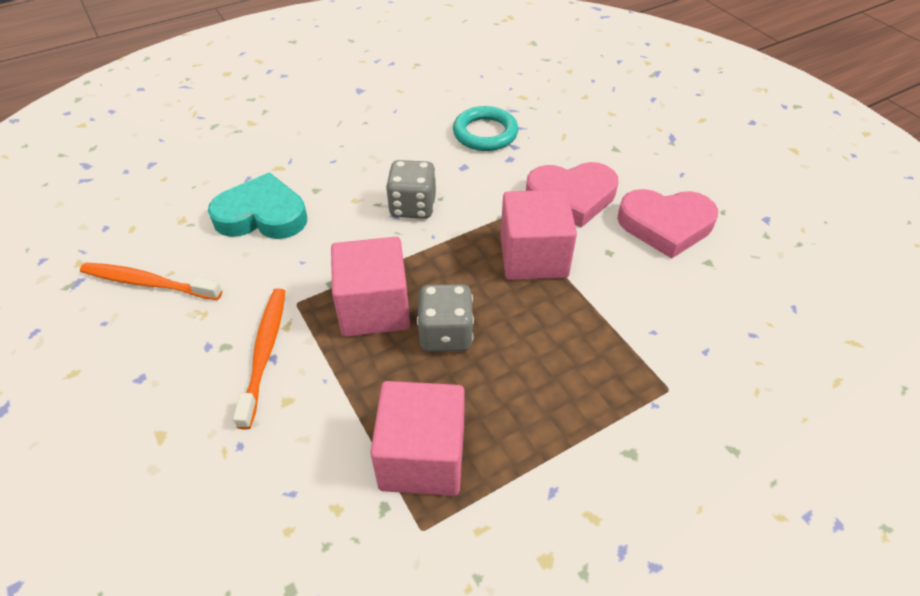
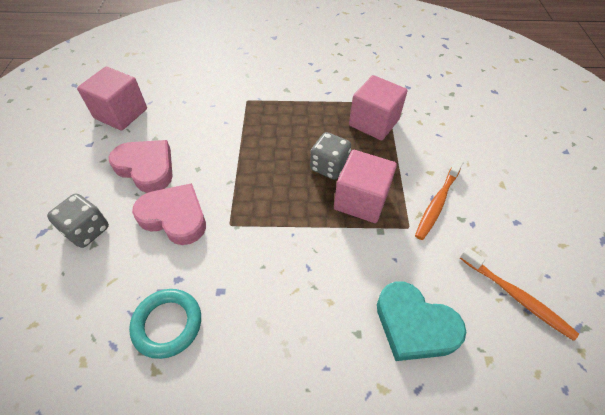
camera: 150 degrees left, 5 degrees up
(413, 206) = (289, 268): grey dice -> grey dice (87, 230)
(533, 257) = (243, 186): pink cube -> pink cube (121, 113)

